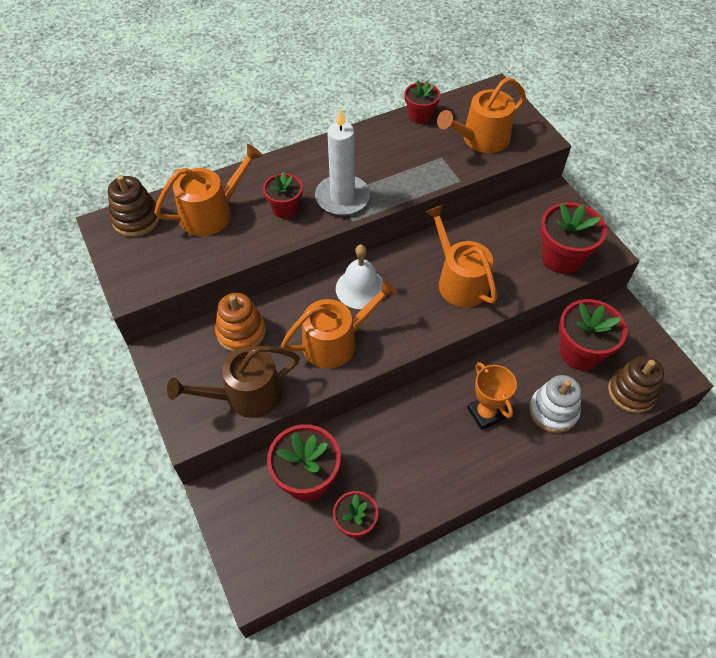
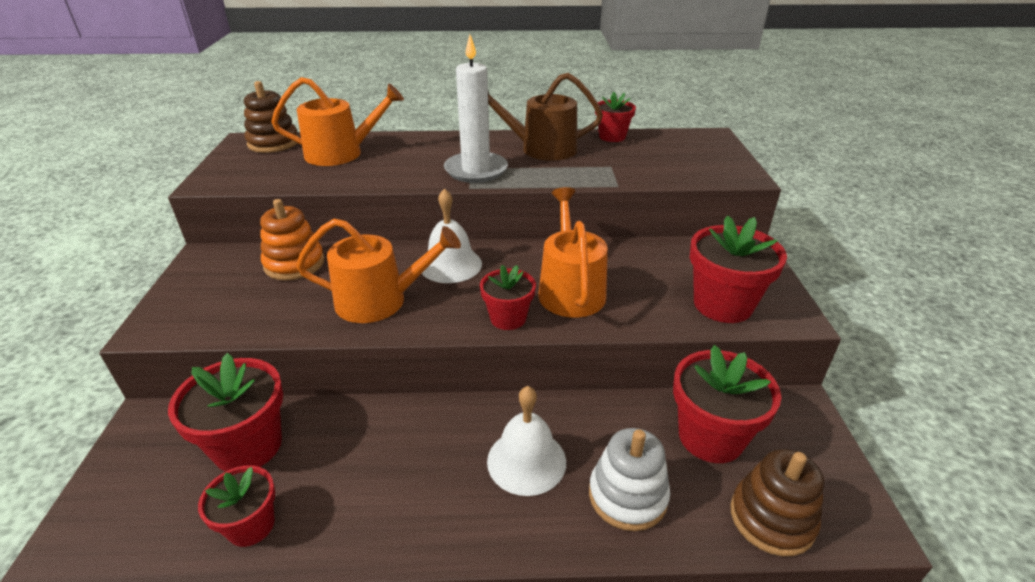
camera: 25 degrees right, 20 degrees down
(246, 395) = (239, 316): brown watering can -> brown watering can (541, 149)
(285, 209) = (411, 165): red flower pot -> red flower pot (508, 318)
(481, 139) = (668, 163): orange watering can -> none
(485, 413) = (526, 461): orange trophy -> white bell

